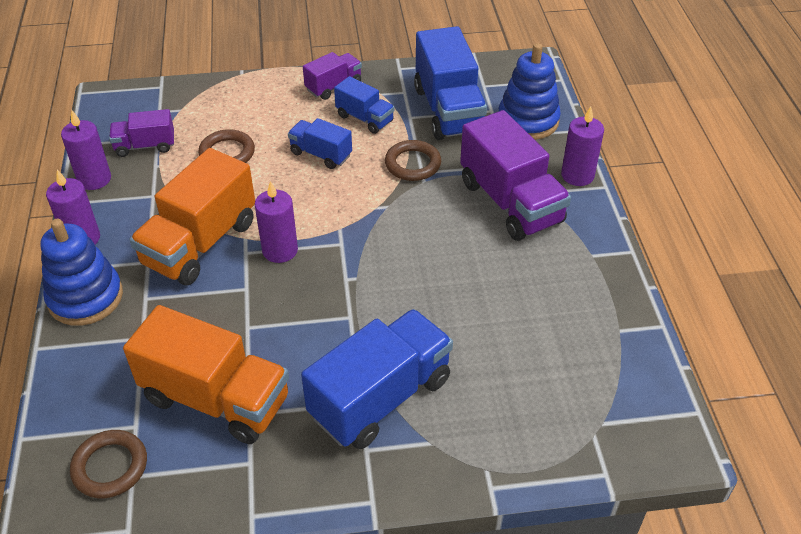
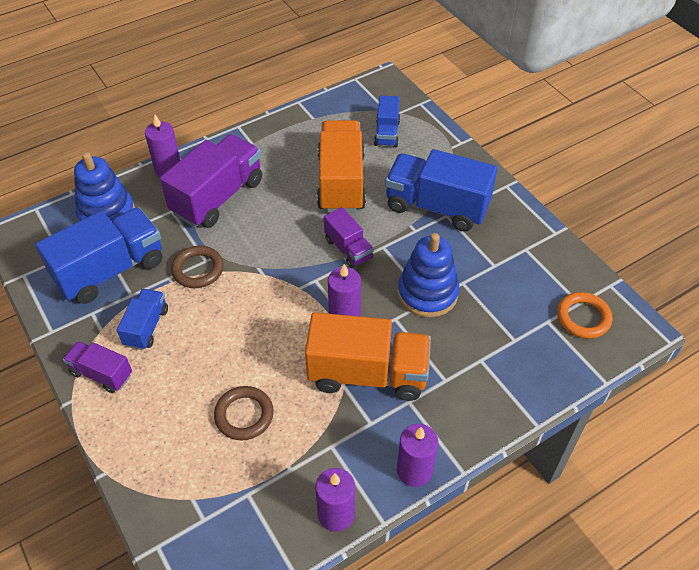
camera: 115 degrees left, 5 degrees up
(85, 297) = (471, 423): blue stacking toy -> blue stacking toy (427, 293)
(110, 467) = (583, 317): brown ring -> orange ring
(145, 146) = (266, 497): purple truck -> purple truck (348, 249)
(216, 399) = (496, 288): orange truck -> orange truck (341, 182)
(321, 154) = (213, 339): blue truck -> blue truck (387, 133)

